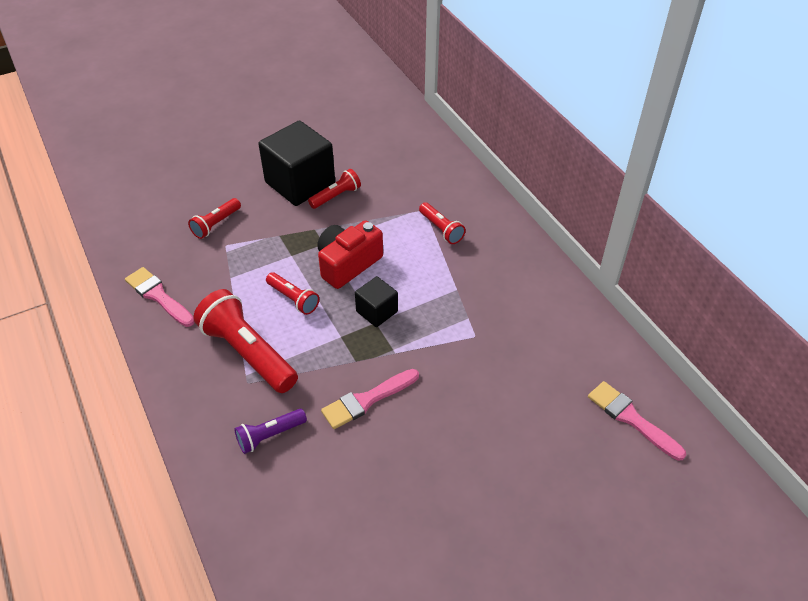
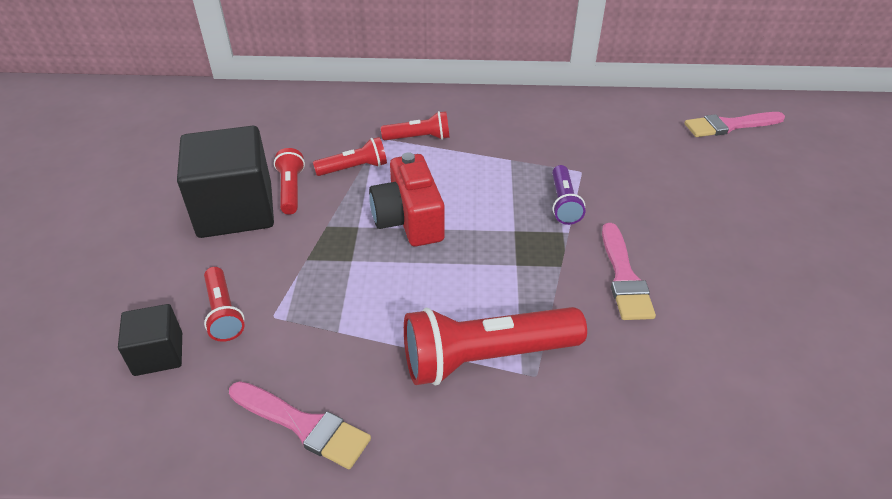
camera: 60 degrees left, 5 degrees down
(158, 296) = (303, 425): pink brush -> pink brush turned 135 degrees counterclockwise
(270, 435) = (635, 382): purple flashlight -> purple flashlight (563, 203)
(293, 299) = (427, 284): red flashlight -> red flashlight (354, 168)
(377, 311) = (499, 223): black cube -> black cube (158, 354)

